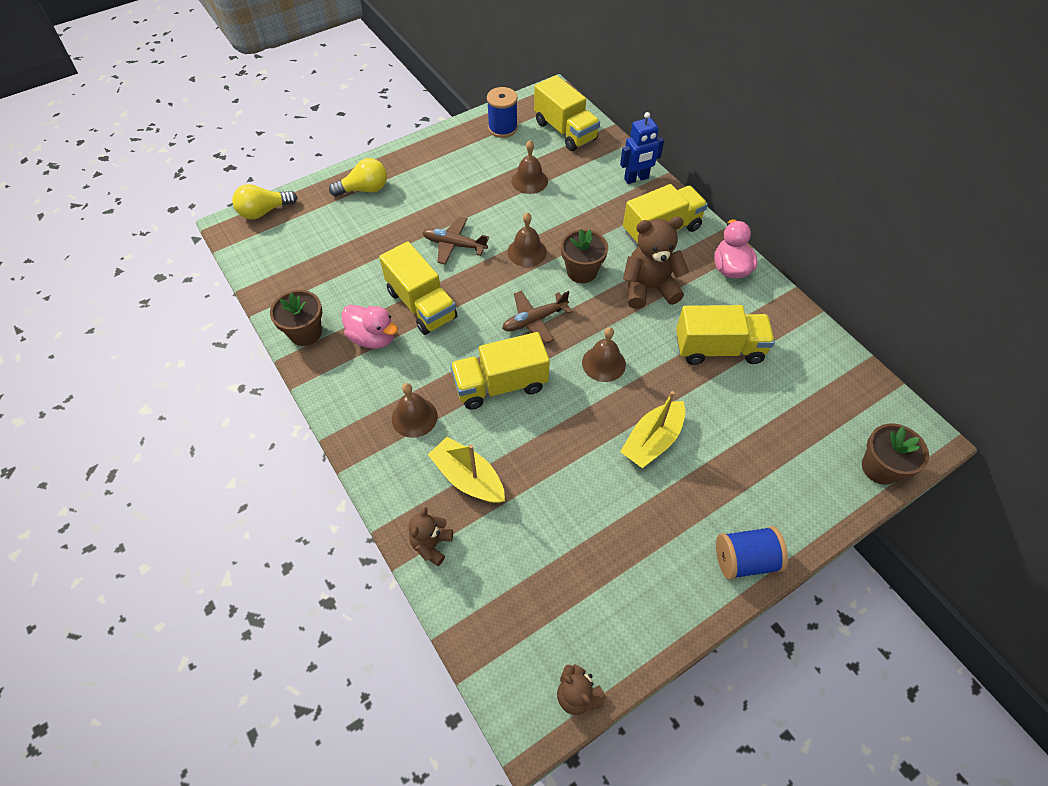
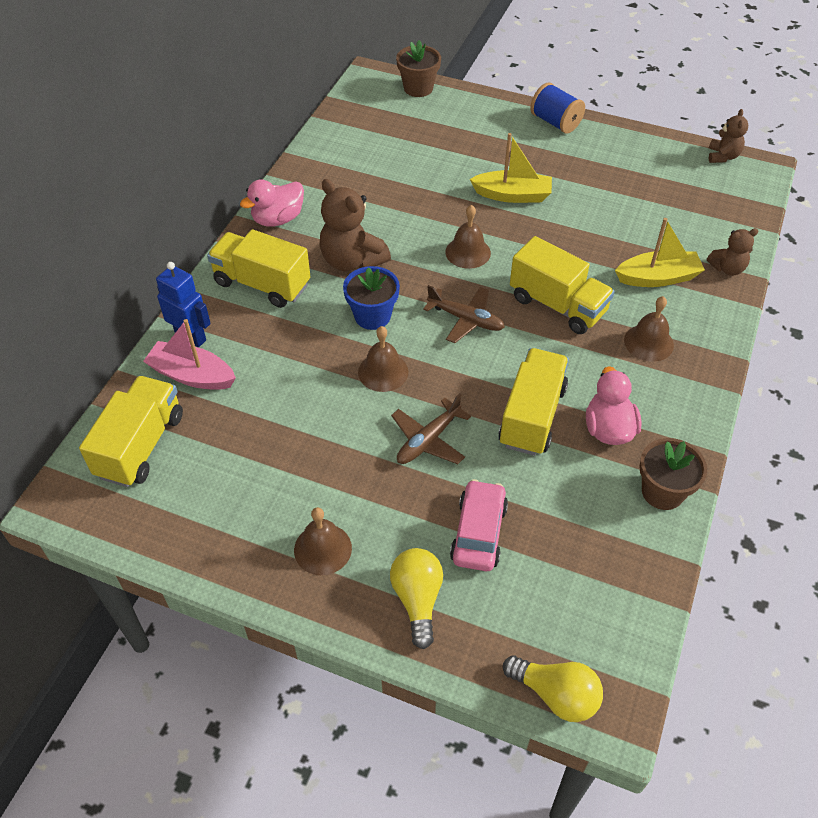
camera: 125 degrees left, 5 degrees down
(364, 189) = (417, 599): yellow light bulb -> yellow light bulb turned 45 degrees clockwise
(373, 233) = (478, 533): none -> pink car
(454, 245) = (428, 440): brown plane -> brown plane turned 60 degrees clockwise
(468, 478) = (658, 278): yellow boat -> yellow boat turned 105 degrees counterclockwise
(503, 128) = (178, 517): blue spool -> none
(529, 181) = (266, 430): brown bell -> brown bell (322, 549)
(581, 271) = (372, 316): brown flower pot -> blue flower pot
(602, 168) = (192, 375): none -> pink boat
(718, 349) = (384, 193): yellow truck -> none

